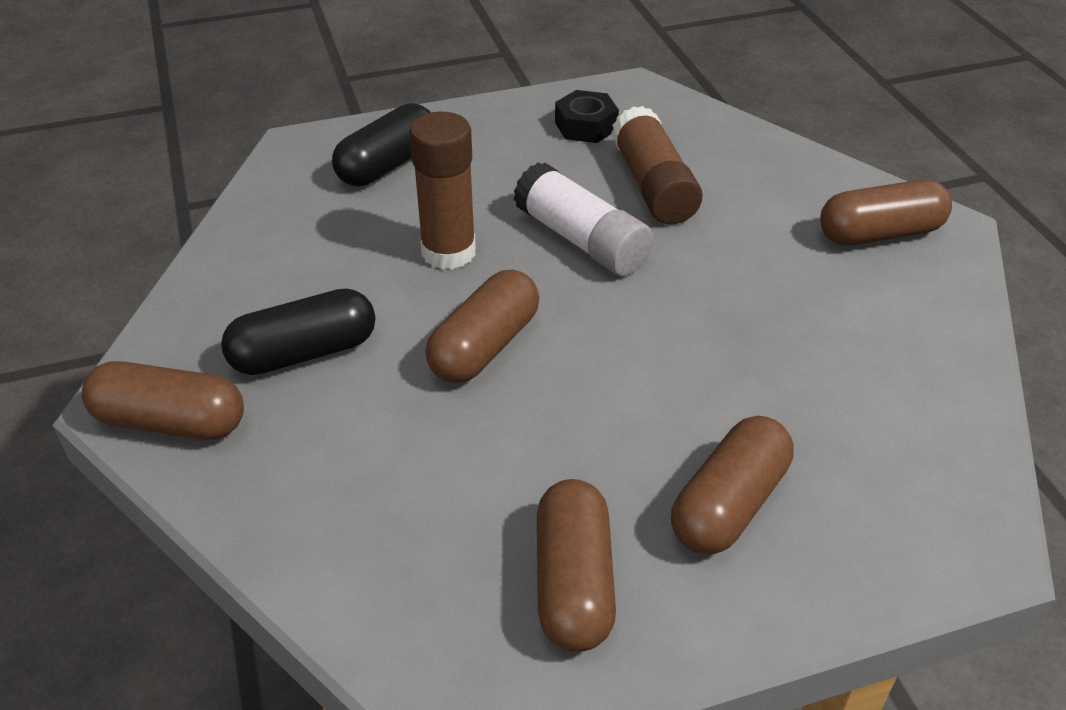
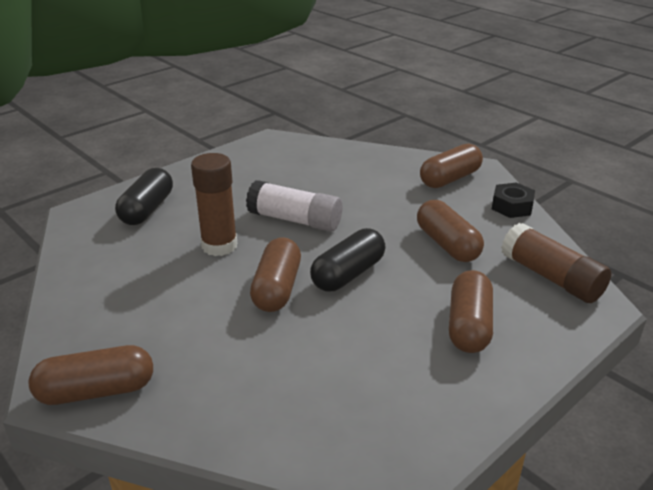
camera: 25 degrees left, 10 degrees down
(304, 353) = (164, 324): black capsule -> black capsule (348, 274)
(573, 582) = (415, 393): brown capsule -> brown capsule (447, 244)
(586, 126) = (256, 163): black nut -> black nut (512, 206)
(653, 185) = (316, 184): brown glue stick -> brown glue stick (551, 277)

